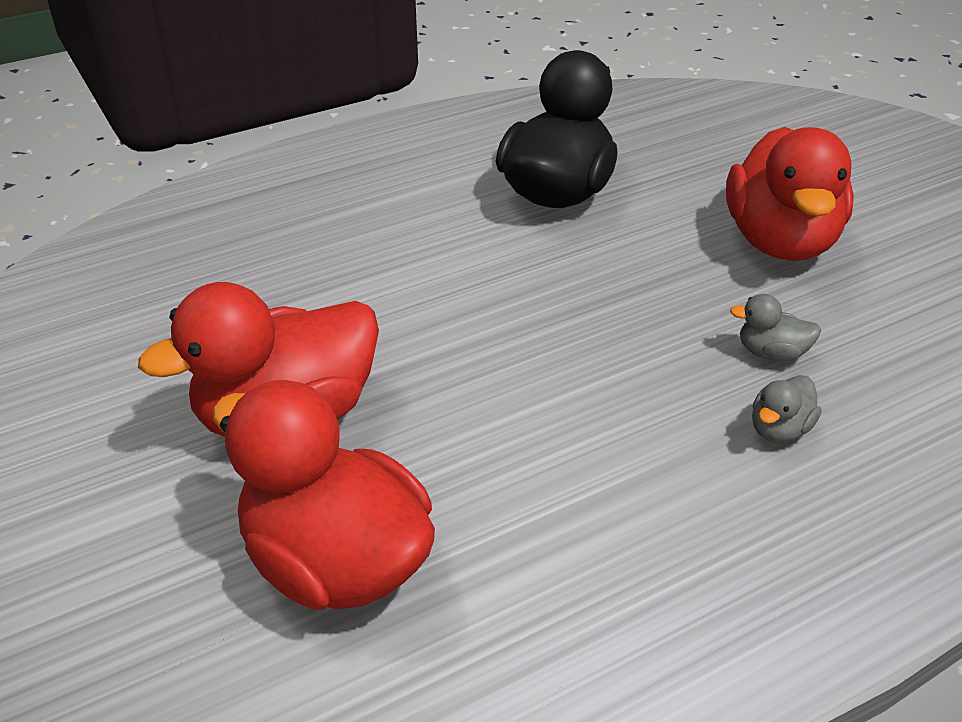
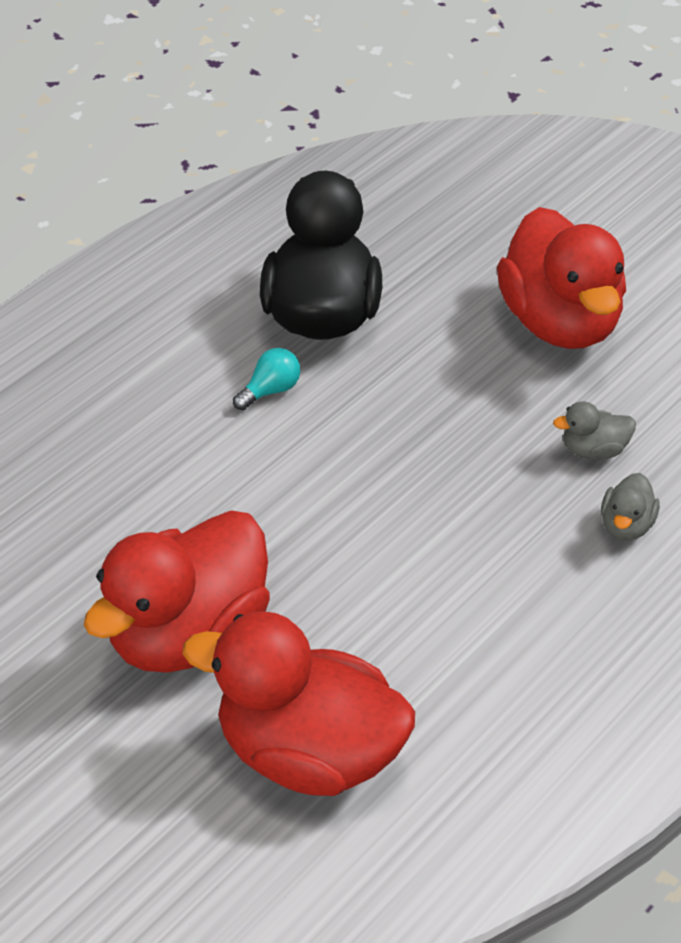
camera: 20 degrees left, 5 degrees up
(480, 238) = (270, 391): none -> turquoise light bulb

